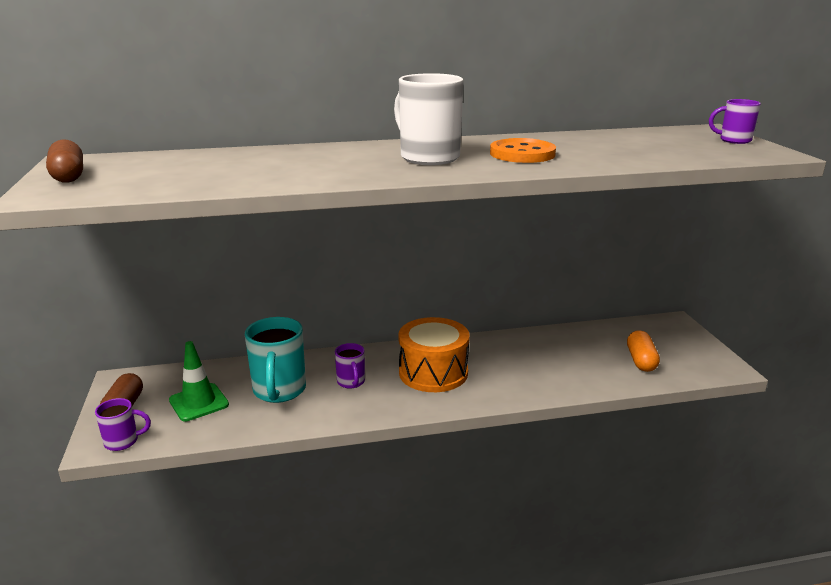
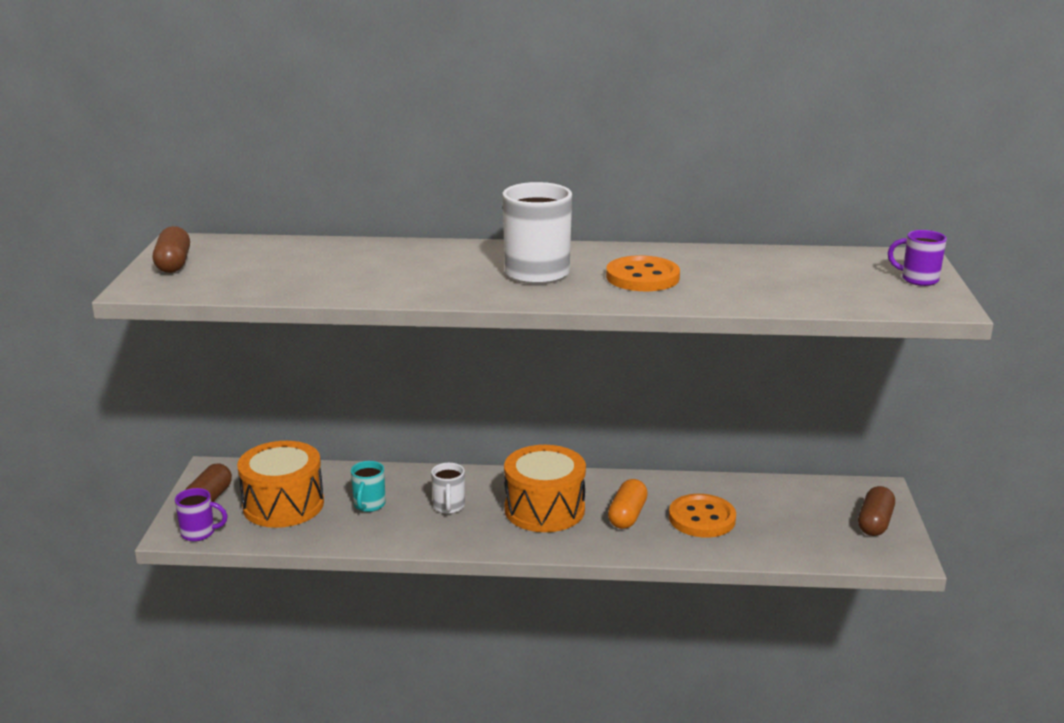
camera: 15 degrees right, 0 degrees up
(199, 402) = (283, 505): green traffic cone -> orange drum
(279, 391) = (369, 505): turquoise mug -> turquoise mug, size x0.54
(351, 382) = (449, 507): purple mug -> white mug
(561, 361) = (702, 518): none -> orange button
(641, 361) = (800, 531): orange capsule -> orange capsule (627, 515)
(689, 346) = (875, 523): none -> brown capsule

